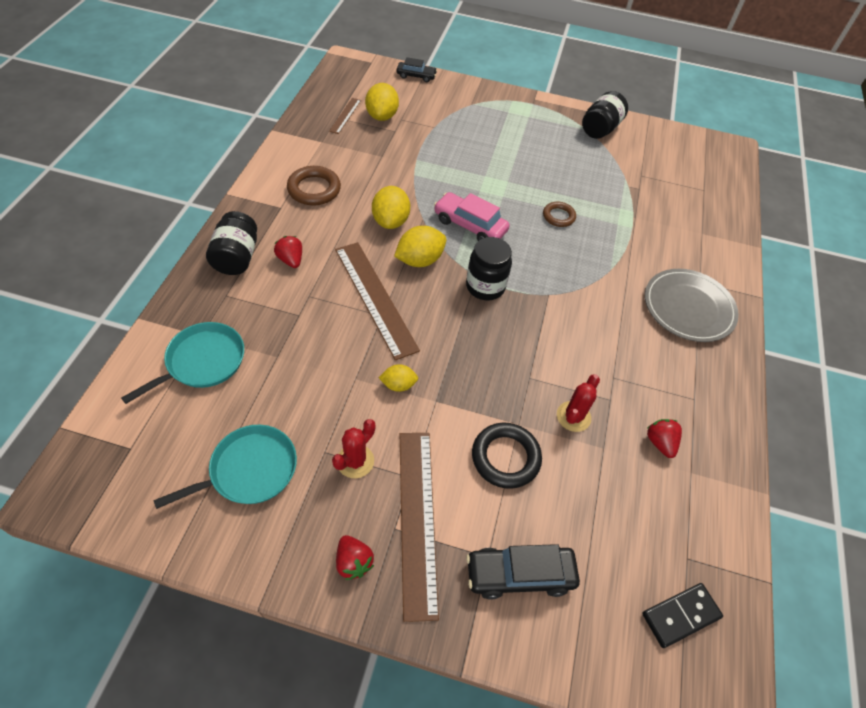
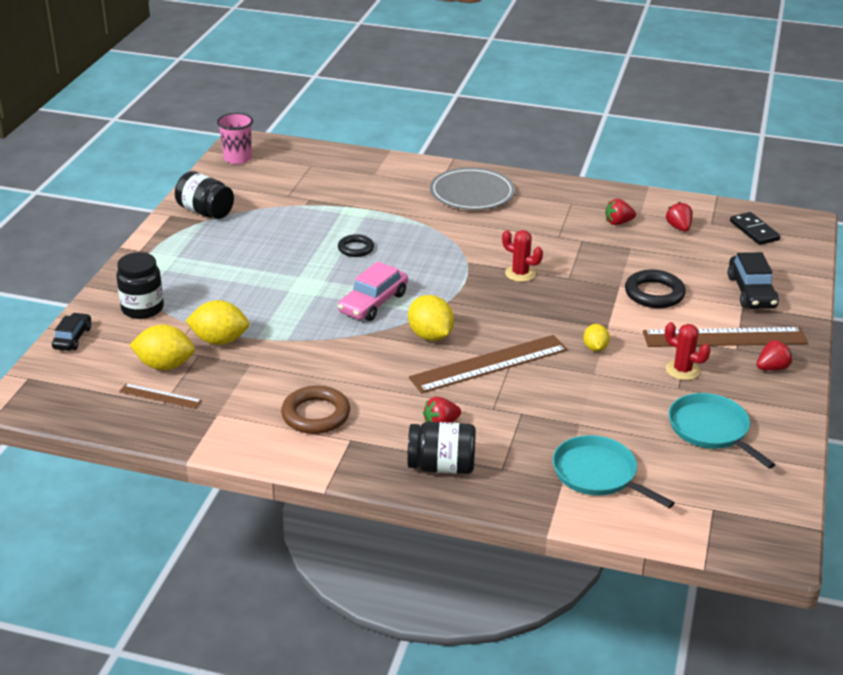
camera: 85 degrees left, 20 degrees down
(390, 221) = (370, 355): yellow lemon -> yellow lemon (219, 340)
(485, 286) = (462, 296): black jar -> black jar (142, 309)
(558, 216) = (355, 248): brown ring -> black ring
(573, 416) = (604, 259): red cactus -> red cactus (520, 274)
(665, 512) = (679, 228): none -> red strawberry
(698, 145) = (237, 158): none -> pink cup

